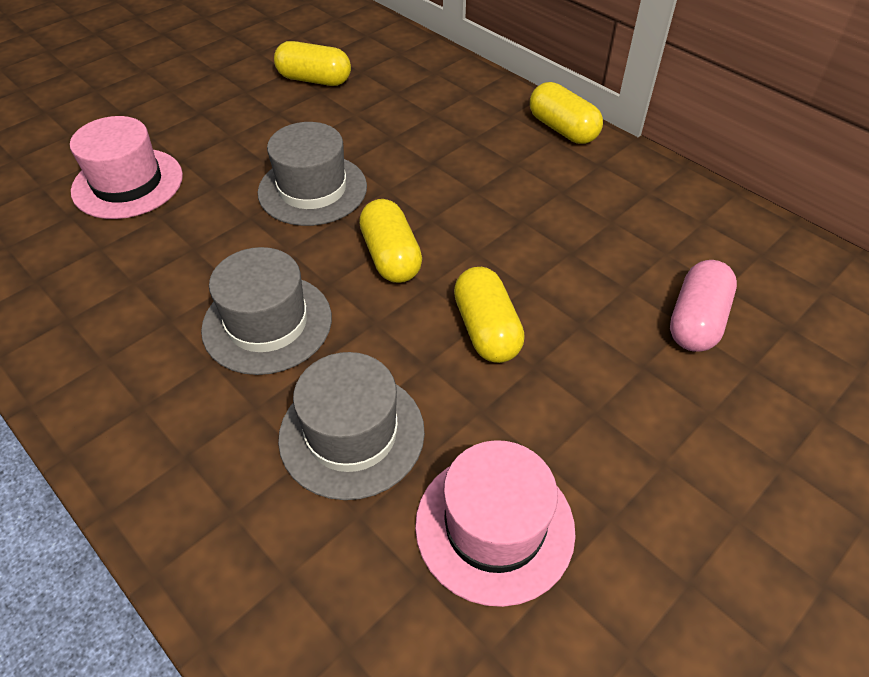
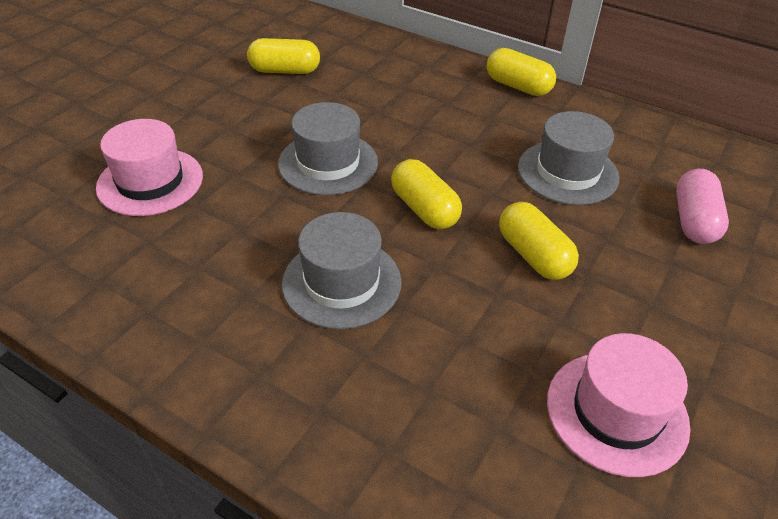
camera: 15 degrees left, 5 degrees down
(352, 434) = (461, 361): grey hat -> grey hat (567, 172)

